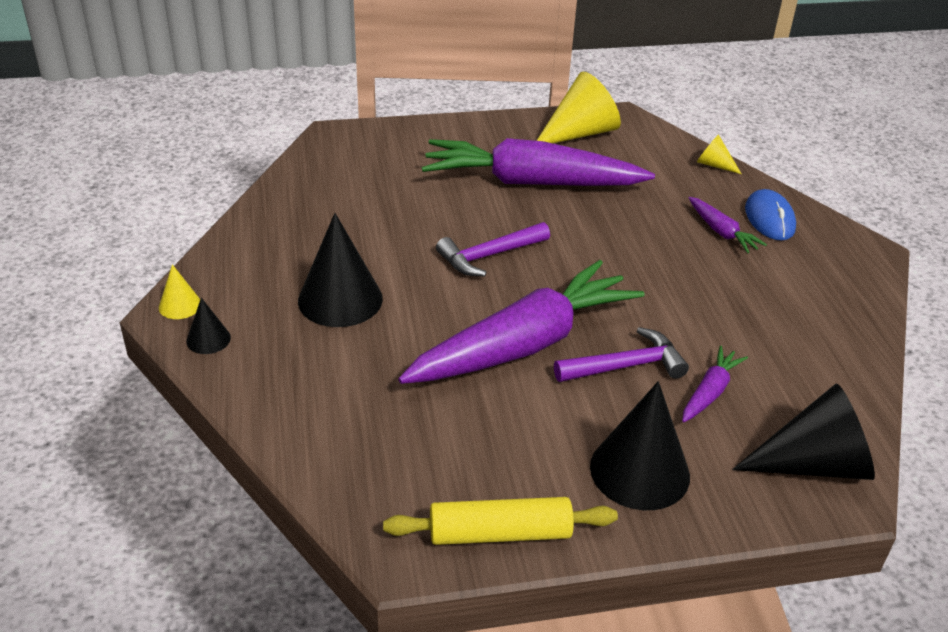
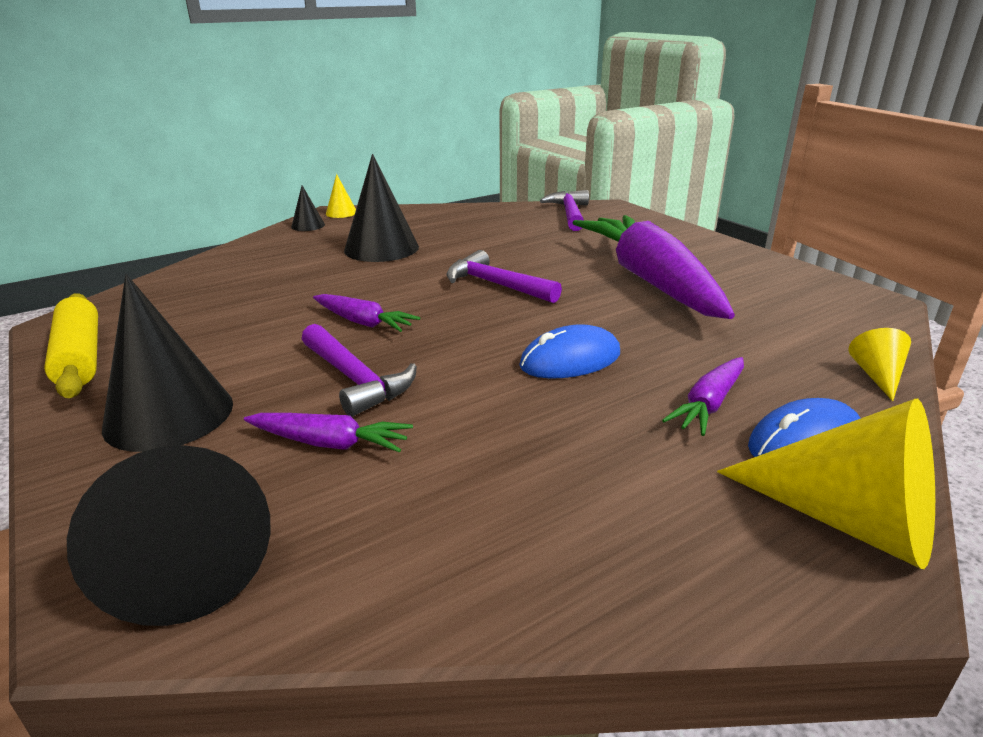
camera: 70 degrees right, 10 degrees down
(335, 162) = (569, 214): none -> purple hammer
(524, 344) = (363, 322): purple carrot -> purple carrot, size x0.42
(579, 133) = (789, 286): yellow cone -> yellow cone (846, 520)
(642, 262) = (570, 359): none -> blue mouse

